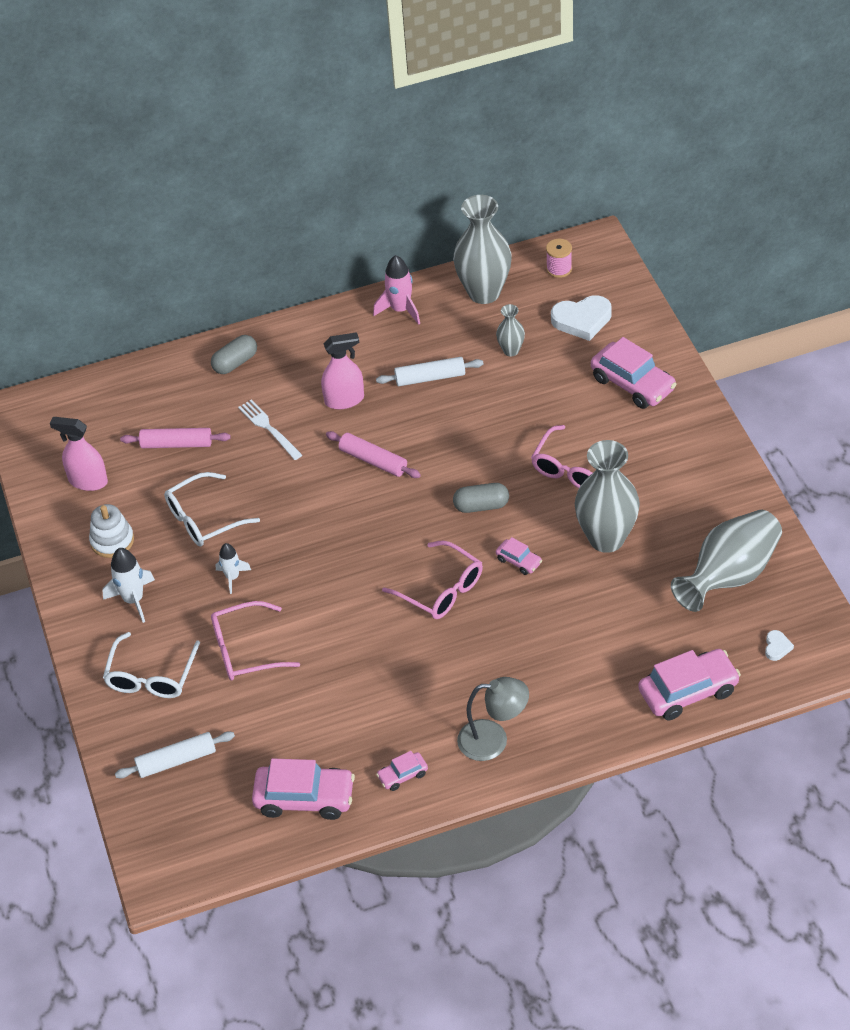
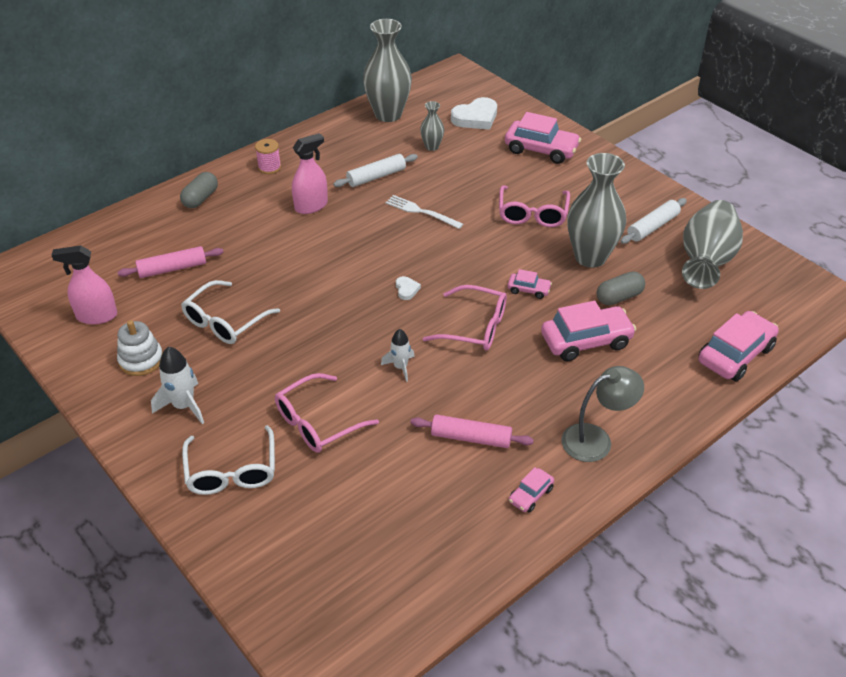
camera: 25 degrees left, 5 degrees down
(176, 760) = (294, 546): white rolling pin -> white rolling pin (652, 227)
(232, 577) = (275, 363): white rocket -> white rocket (400, 367)
(268, 428) = (253, 239): white fork -> white fork (421, 212)
(304, 798) = (446, 545): pink car -> pink car (586, 341)
(373, 461) = (360, 244): pink rolling pin -> pink rolling pin (471, 438)
(400, 310) = (326, 137): pink rocket -> none
(481, 506) = (472, 256): grey capsule -> grey capsule (619, 297)
(559, 269) = (438, 90): pink spool -> pink spool (269, 167)
(777, 647) = (780, 303): white heart -> white heart (406, 289)

